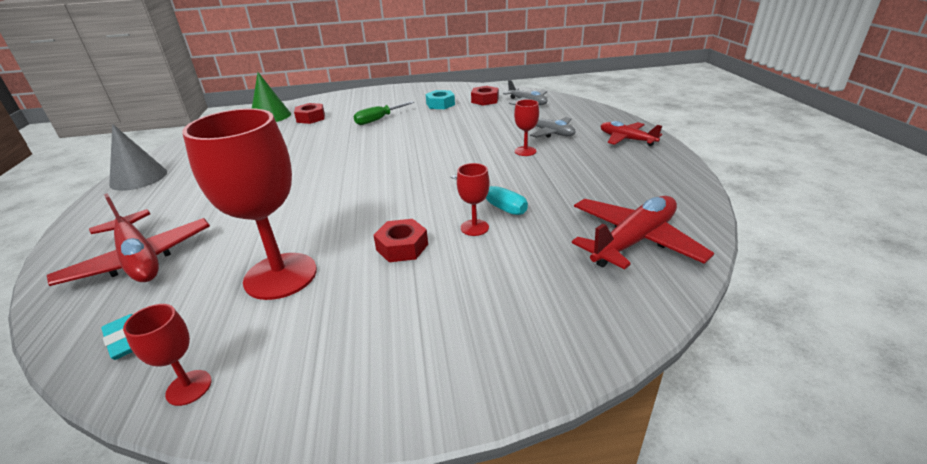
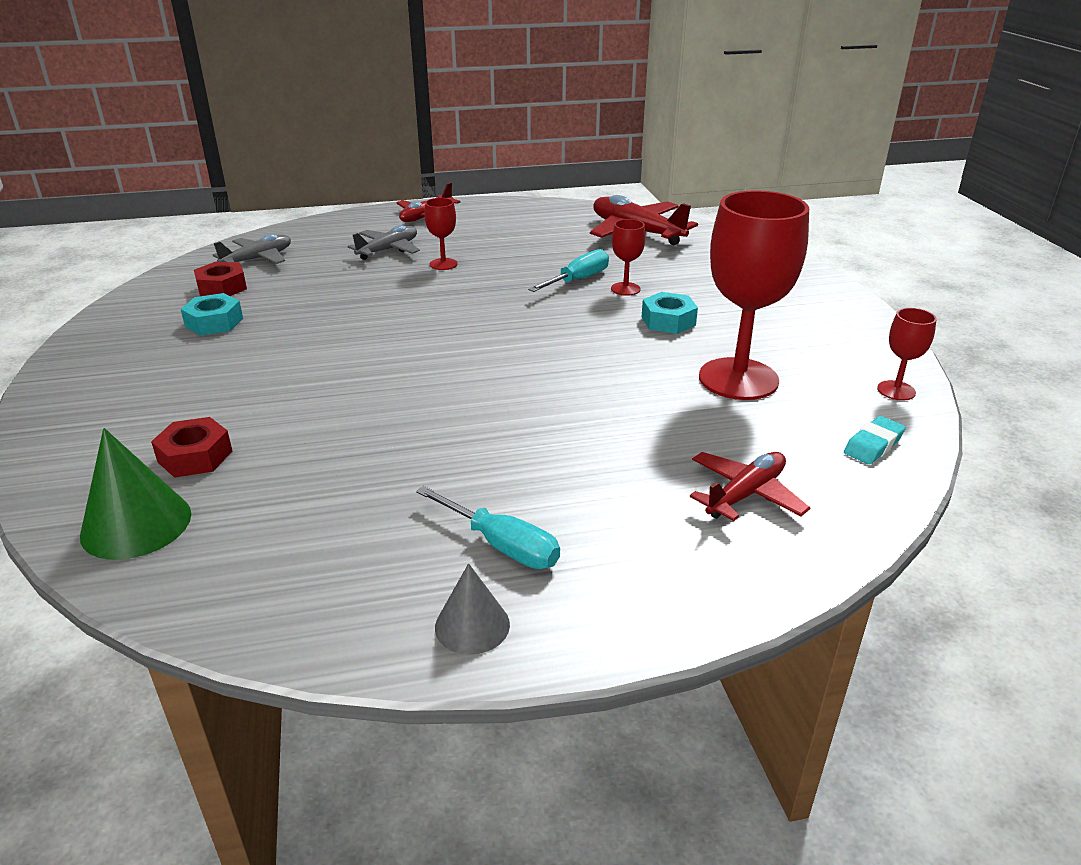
camera: 95 degrees left, 0 degrees up
(138, 178) = (472, 625): grey cone -> grey cone, size x0.63
(139, 259) = (745, 494): red plane -> red plane, size x0.64
(181, 182) = (501, 545): none -> turquoise screwdriver
(379, 120) = (259, 374): green screwdriver -> none
(402, 247) = (668, 321): red nut -> turquoise nut

